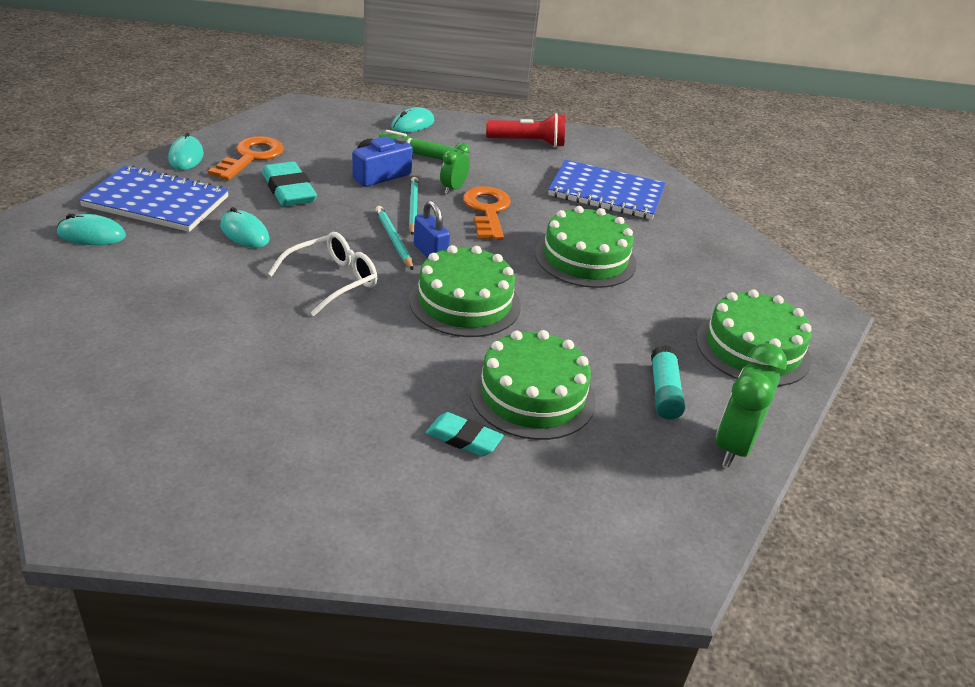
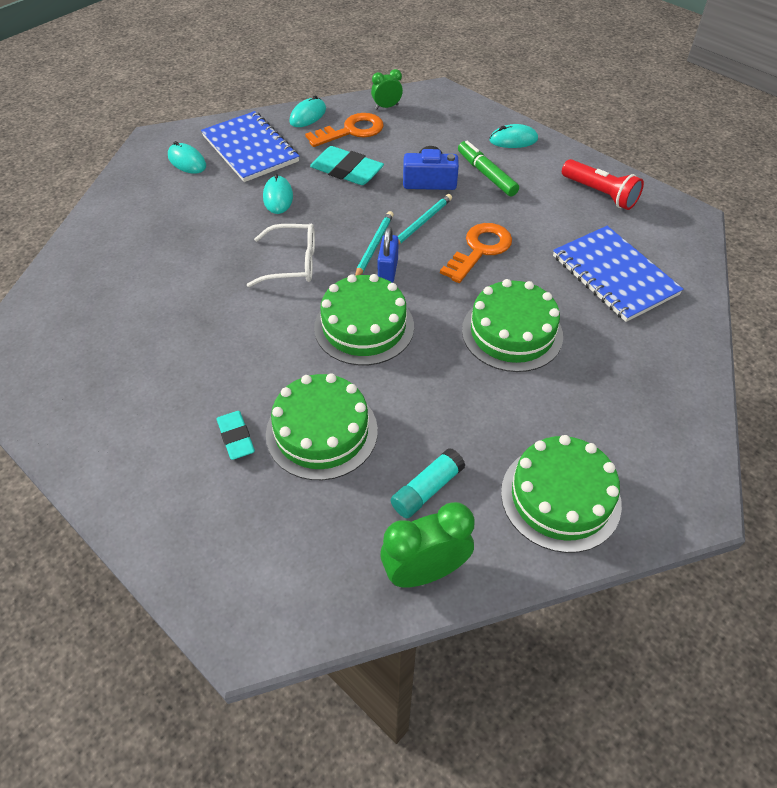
camera: 45 degrees right, 15 degrees up
(289, 190) = (346, 171): turquoise eraser -> turquoise eraser turned 75 degrees counterclockwise
(453, 188) = (475, 217): green clock -> green clock (386, 107)

